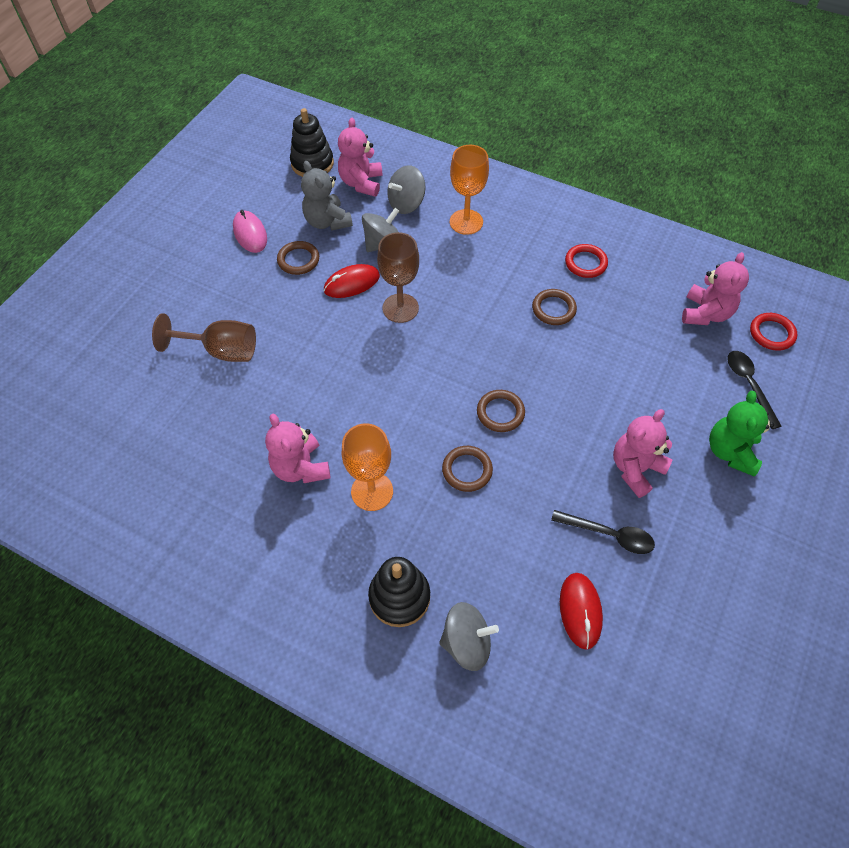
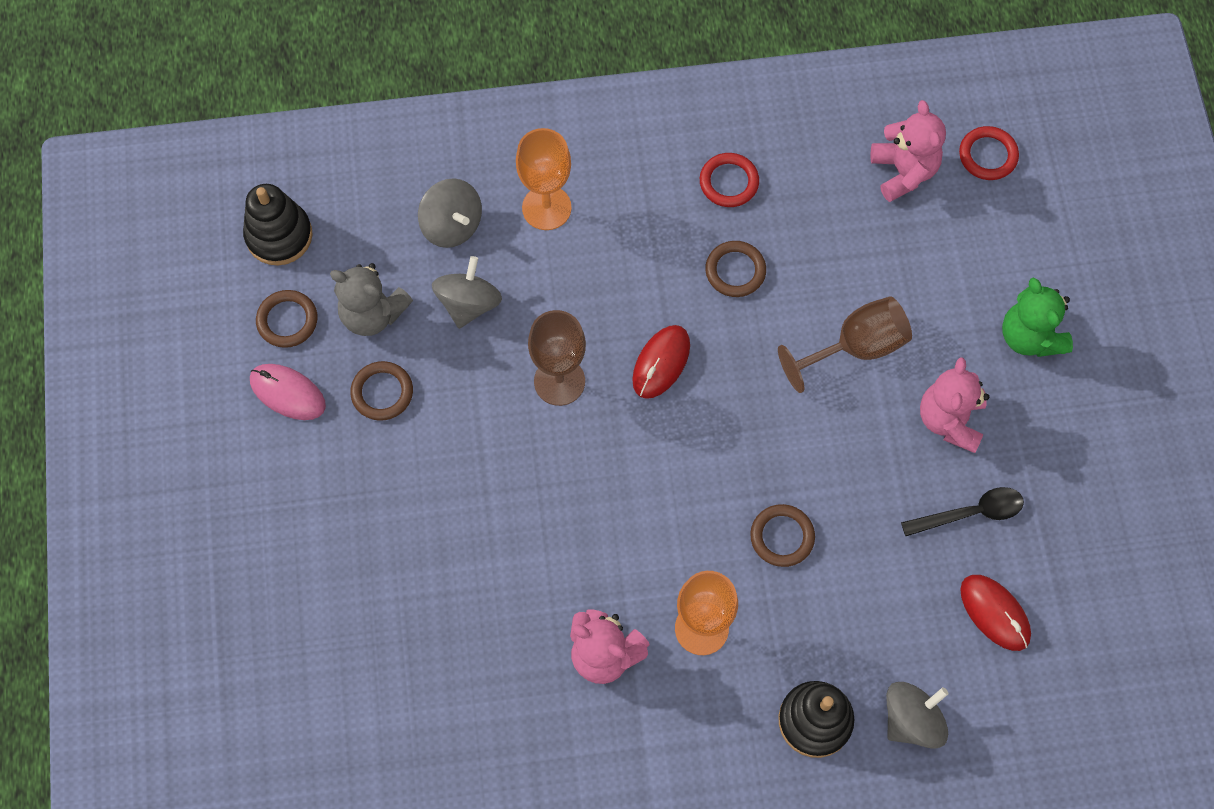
camera: 35 degrees left, 10 degrees up
(221, 351) = (393, 575): brown goblet -> brown goblet (856, 347)
(352, 283) = (475, 384): red mouse -> red mouse (661, 363)
(361, 183) = (369, 228): pink teddy bear -> none
(406, 204) = (452, 225): grey spinning top -> grey spinning top turned 60 degrees counterclockwise
(500, 412) = (768, 444): brown ring -> brown ring (287, 320)
(749, 385) = (1002, 240): black spoon -> none

